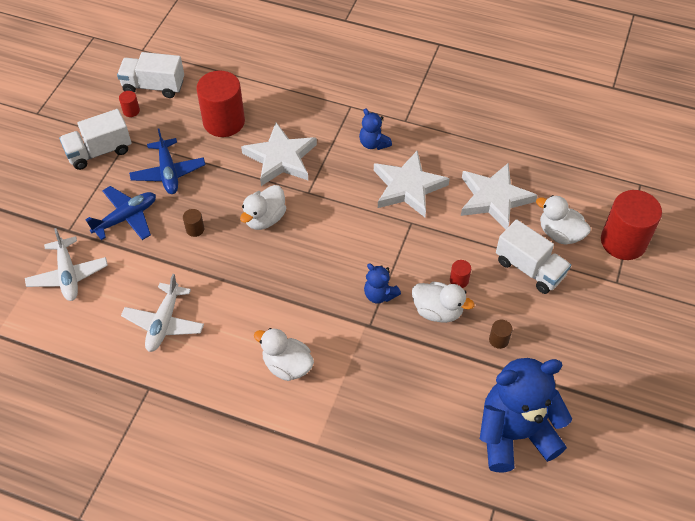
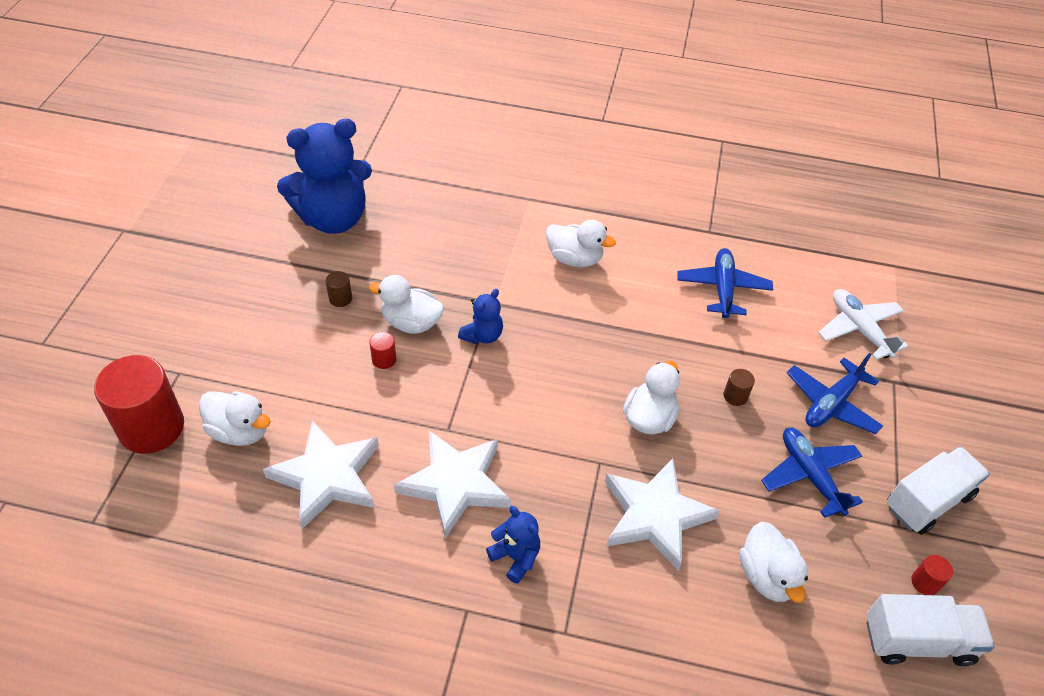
camera: 170 degrees right, 5 degrees down
(164, 323) = (723, 288): white plane -> blue plane
(224, 122) = (767, 576): red cylinder -> white duck
(379, 295) = (482, 335): blue teddy bear -> blue teddy bear turned 90 degrees clockwise
(529, 268) = (290, 381): white truck -> none

